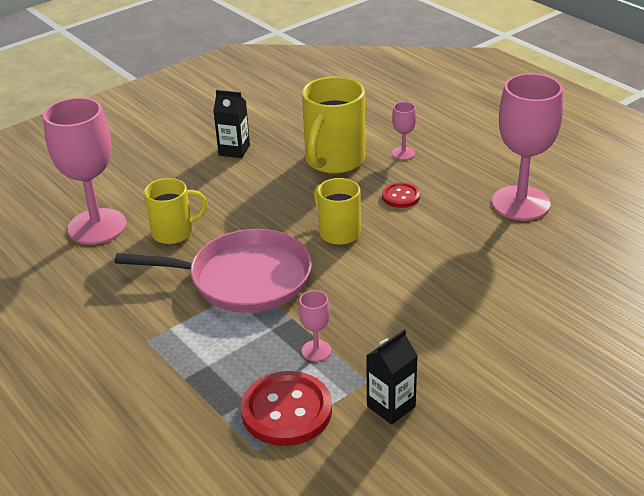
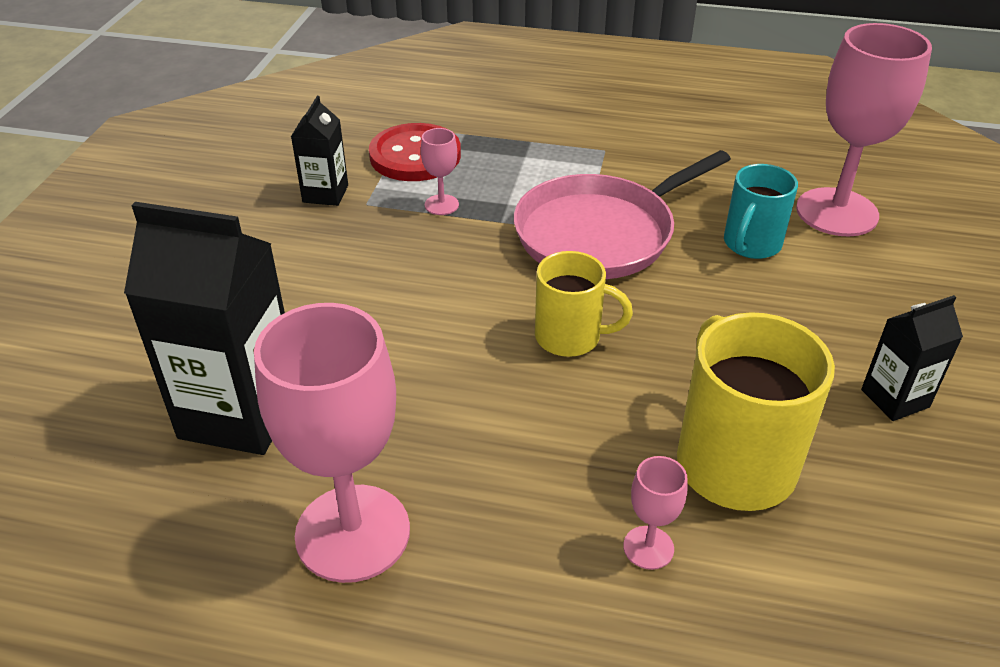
camera: 140 degrees right, 5 degrees up
(174, 232) = (751, 244): yellow mug -> turquoise mug
(401, 196) = (553, 442): red button -> none
(547, 272) = (240, 413): none -> black carton

